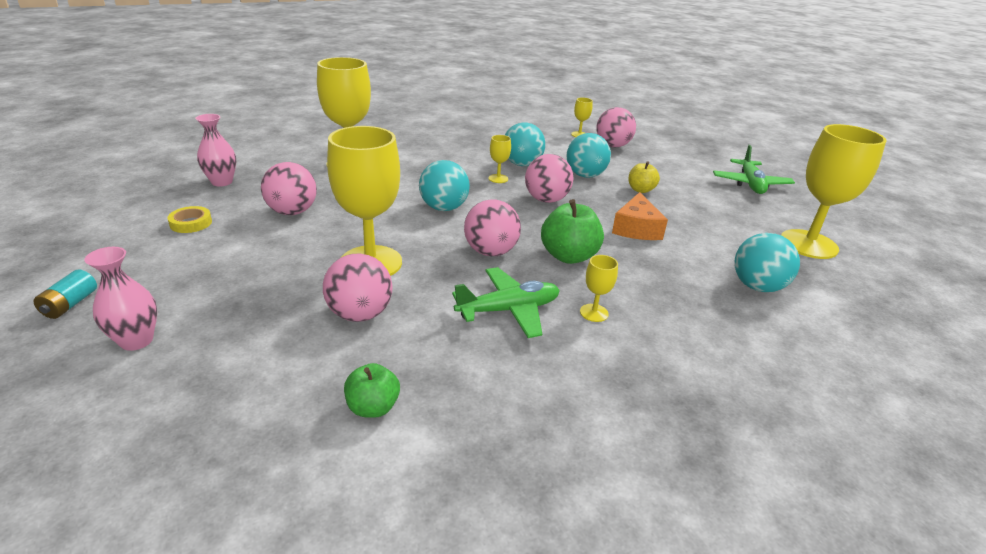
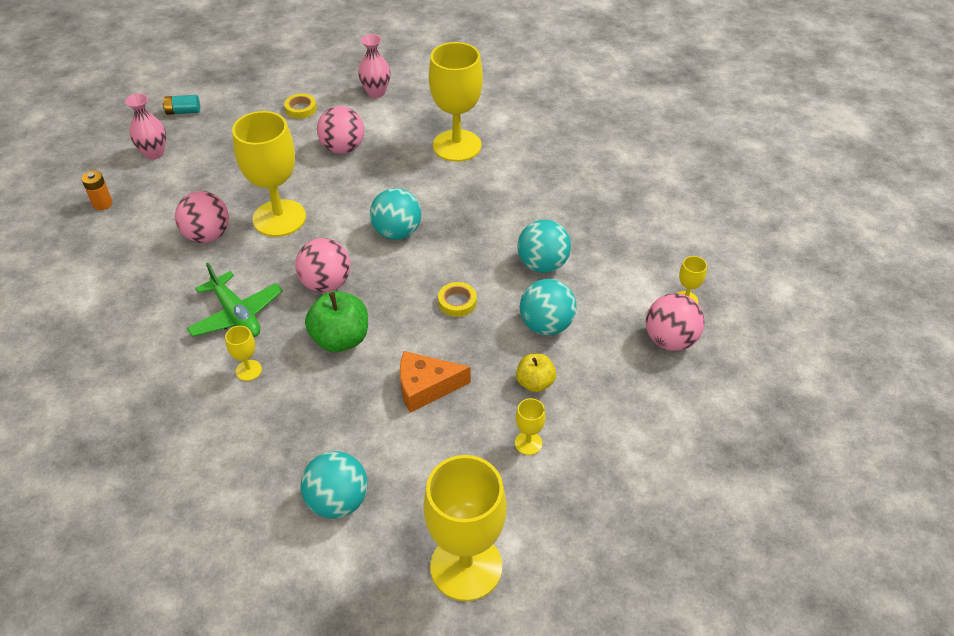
camera: 75 degrees right, 15 degrees up
(201, 405) = (102, 204): none -> orange battery
(373, 407) = (111, 274): green apple -> none
(498, 178) = (489, 254): yellow goblet -> yellow goblet (528, 443)
(546, 200) = (457, 302): pink ball -> yellow tape
(750, 184) = (634, 509): green plane -> none

